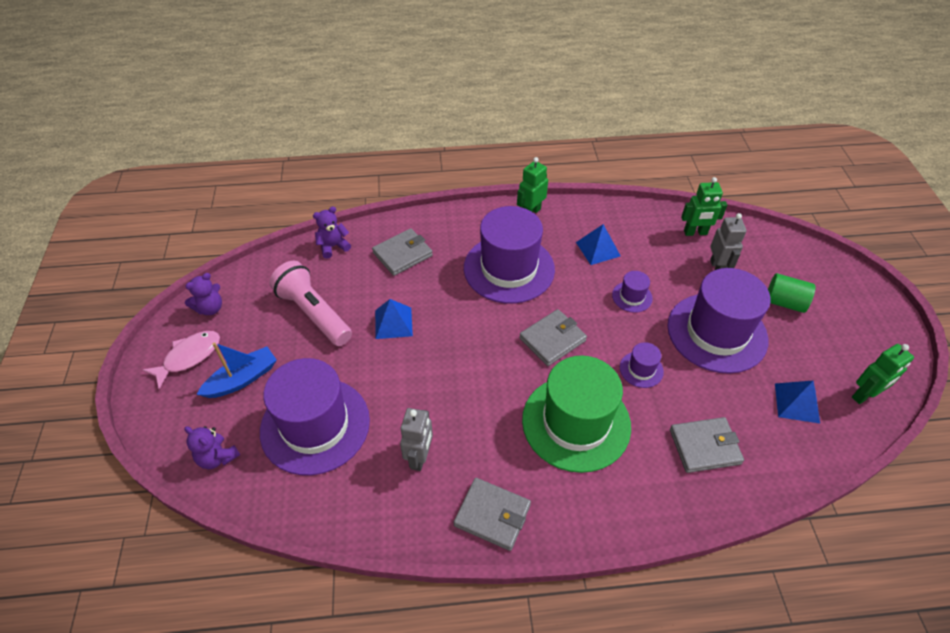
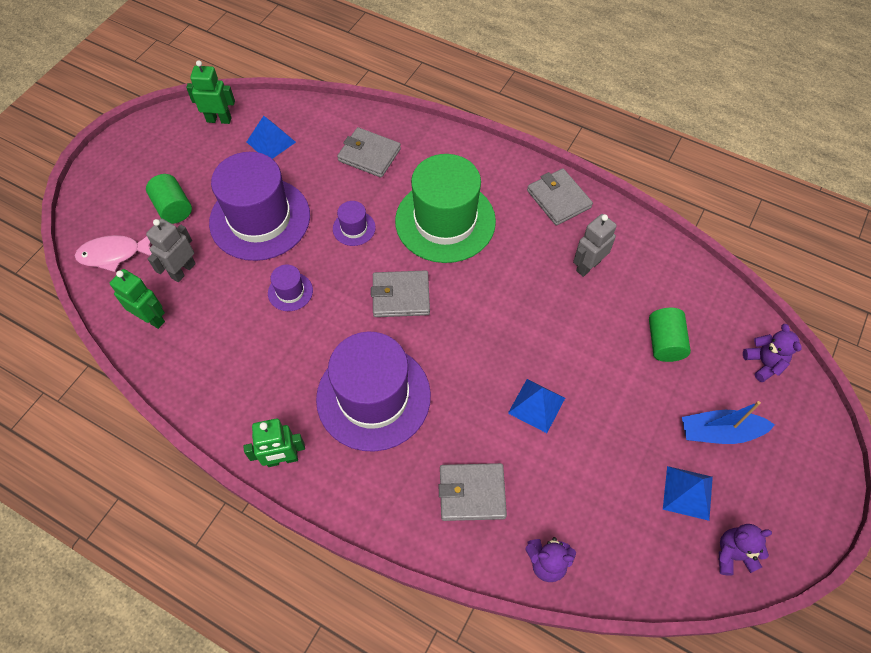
camera: 145 degrees left, 10 degrees up
(189, 357) = (771, 495): pink fish -> pink fish (114, 254)
(314, 313) = (614, 470): pink flashlight -> none
(315, 425) = (664, 342): purple hat -> green cylinder
(598, 249) = (263, 362): blue pyramid -> blue pyramid (687, 493)

